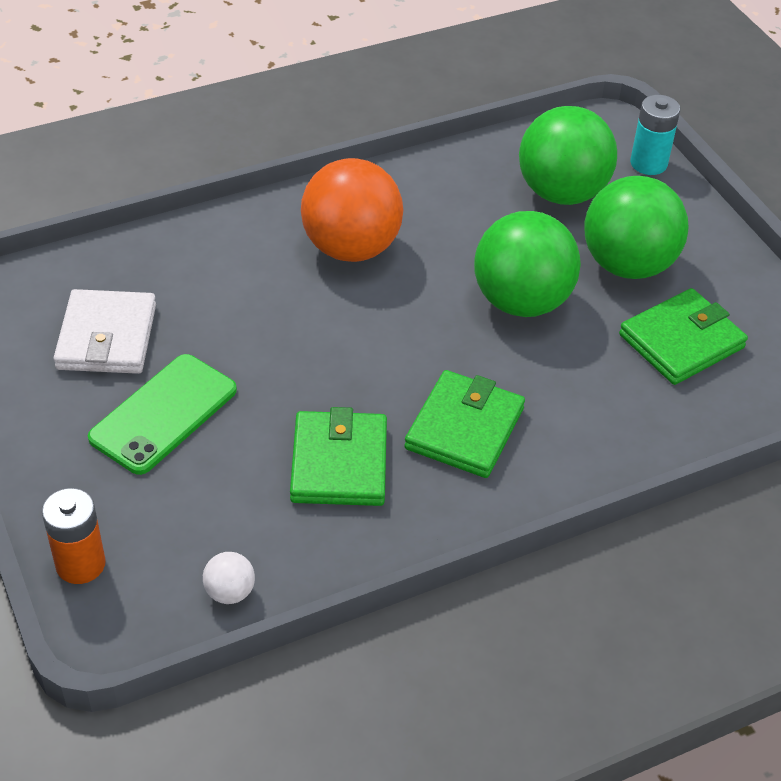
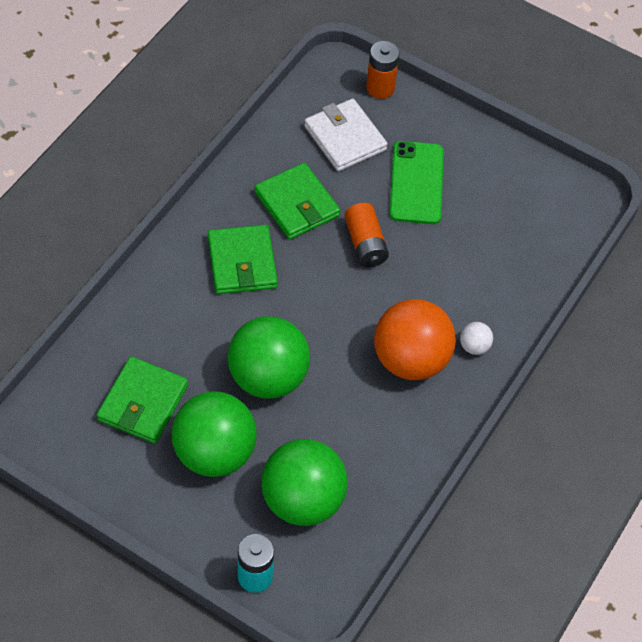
camera: 145 degrees right, 10 degrees up
(106, 337) = (494, 212): white wallet -> white wallet (345, 138)
(230, 592) = (296, 111): white ball -> white ball (474, 346)
(295, 377) = (365, 244): none -> orange battery

